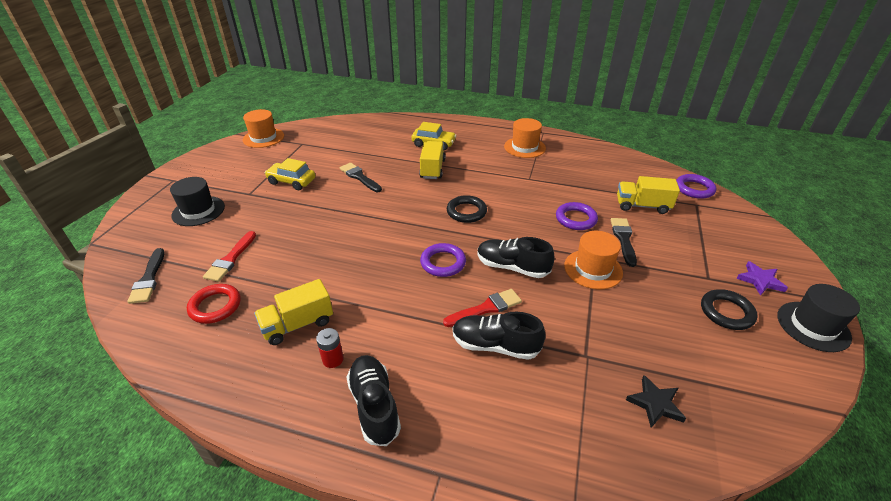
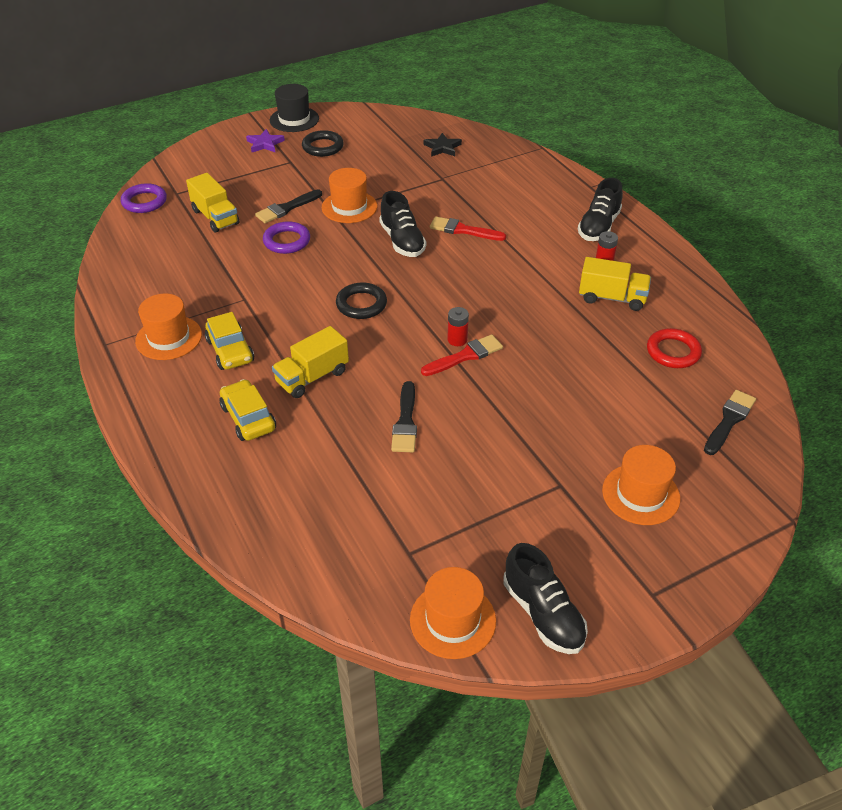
camera: 135 degrees left, 5 degrees up
(198, 211) = (640, 494): black hat -> orange hat
(230, 259) = (635, 394): red brush -> red brush (465, 356)
(292, 181) = (491, 472): yellow car -> yellow car (230, 351)
(382, 226) = (457, 340): none -> red battery
(443, 263) = (449, 275): purple ring -> none
(495, 345) = (488, 211): black shoe -> black shoe (543, 613)

